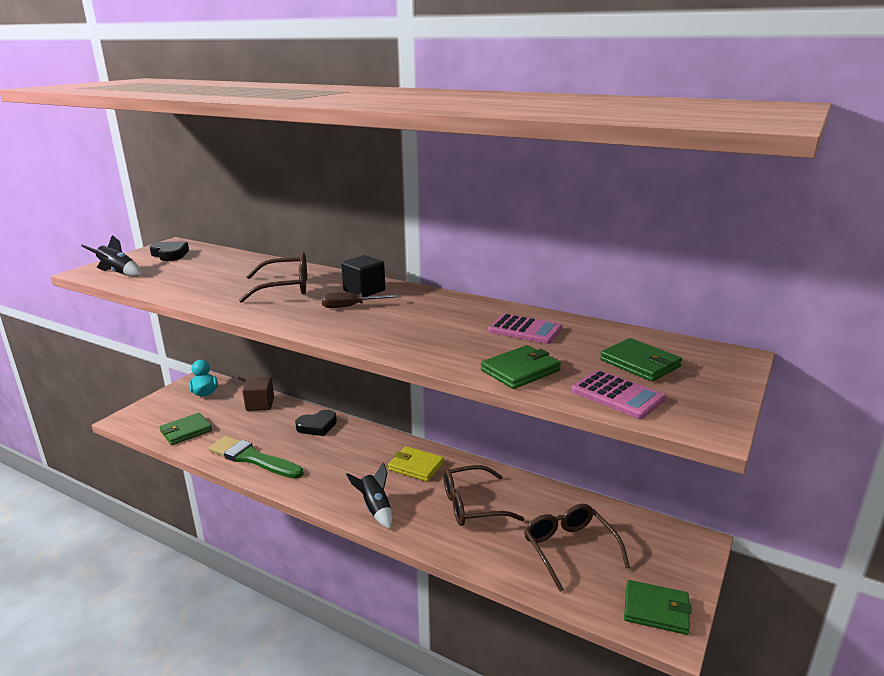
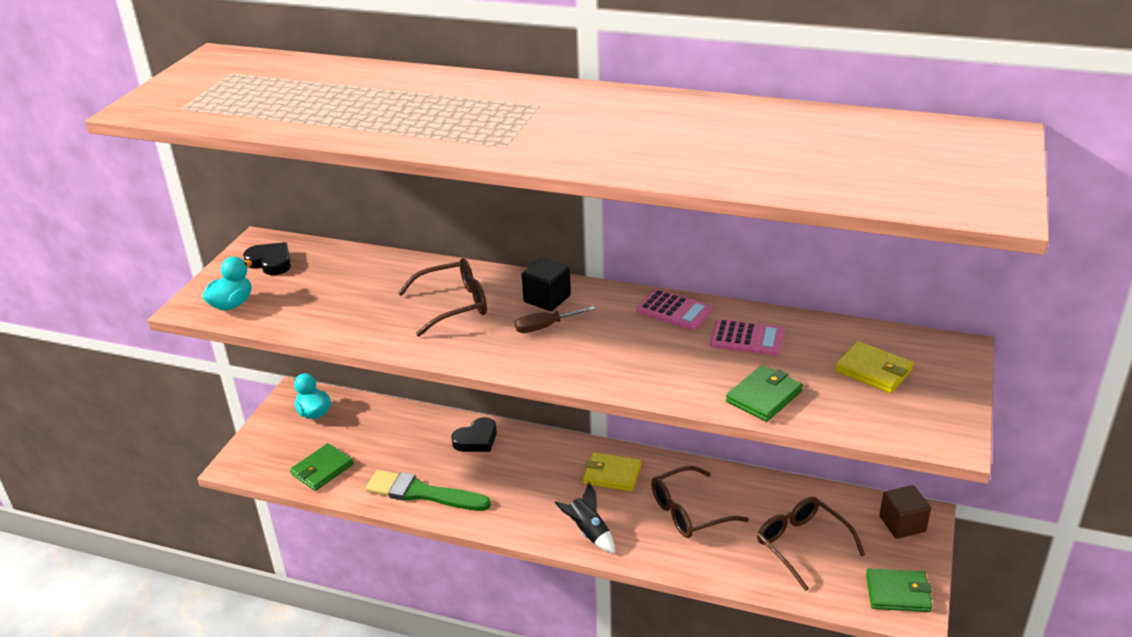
camera: 10 degrees left, 10 degrees up
(118, 273) = (232, 304): black rocket -> turquoise duck
(260, 404) = (392, 419): brown cube -> brown cube (902, 524)
(617, 395) = (864, 415): pink calculator -> pink calculator (674, 311)
(640, 363) = (873, 370): green wallet -> yellow wallet

